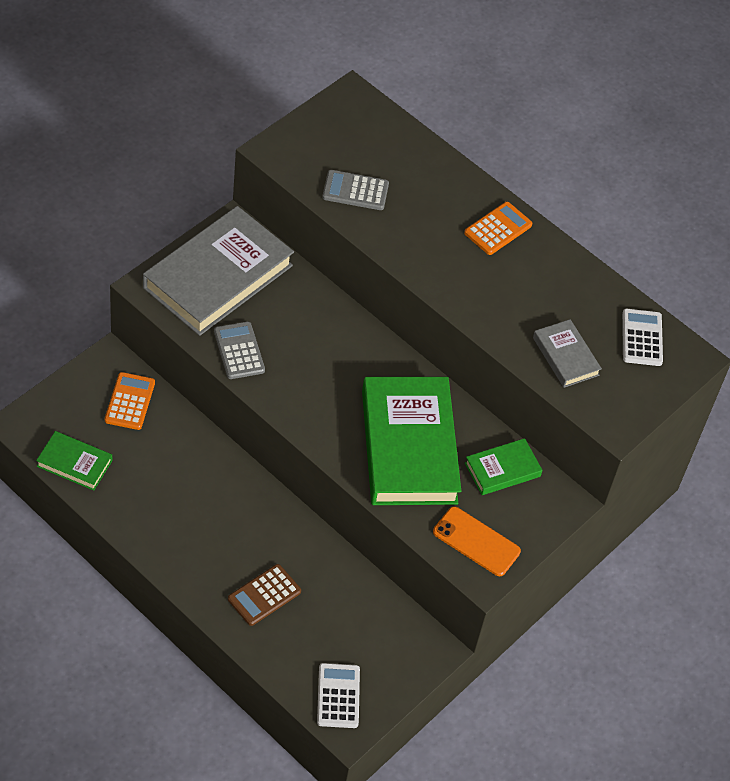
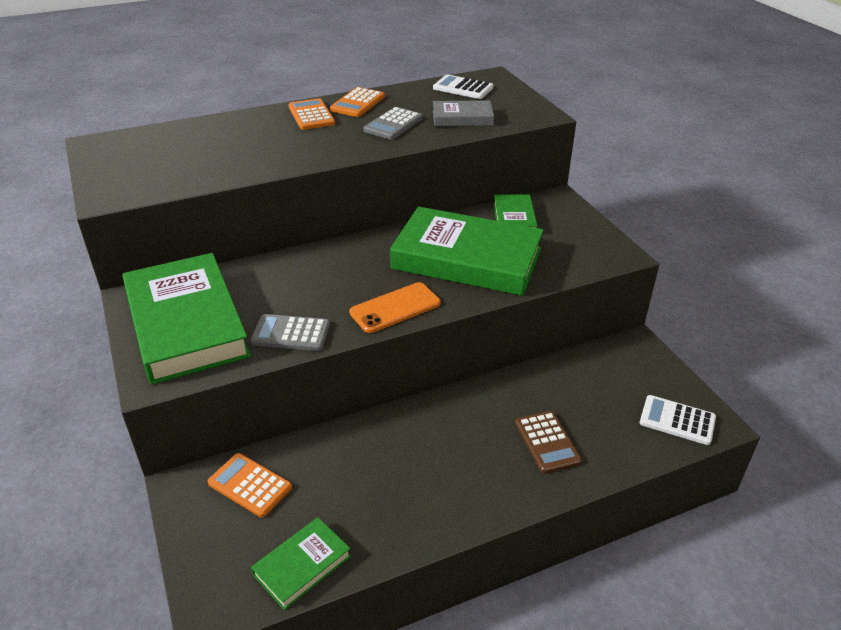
camera: 60 degrees left, 15 degrees down
(218, 277) = (186, 324): grey book -> green book
(355, 191) = (204, 166): grey calculator -> grey calculator (393, 124)
(476, 541) = (583, 249): orange phone -> orange phone (395, 308)
(547, 257) = (357, 103): none -> orange calculator

